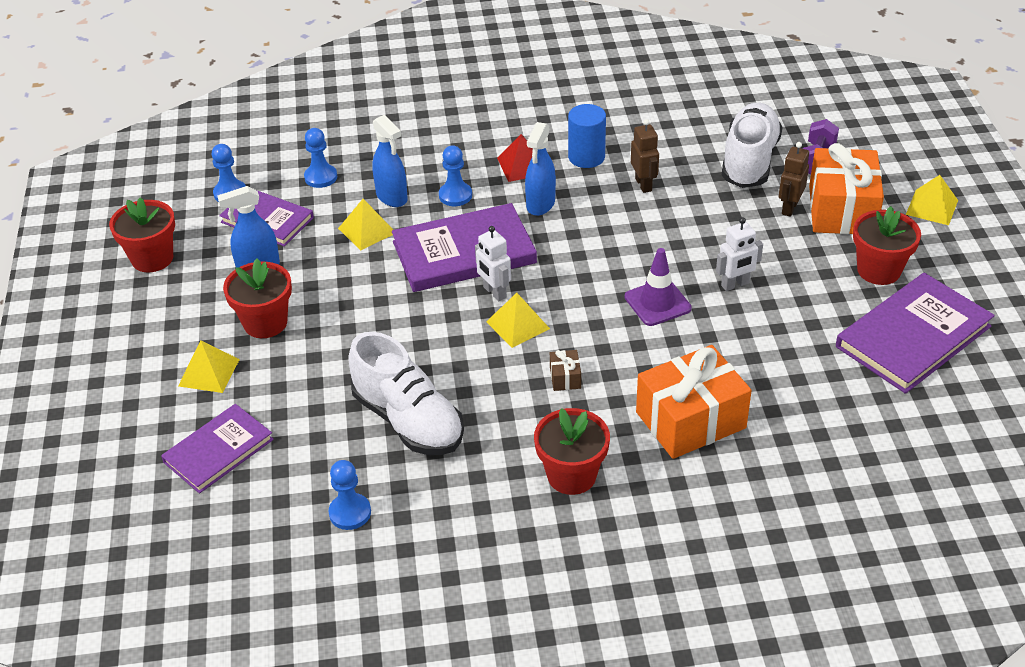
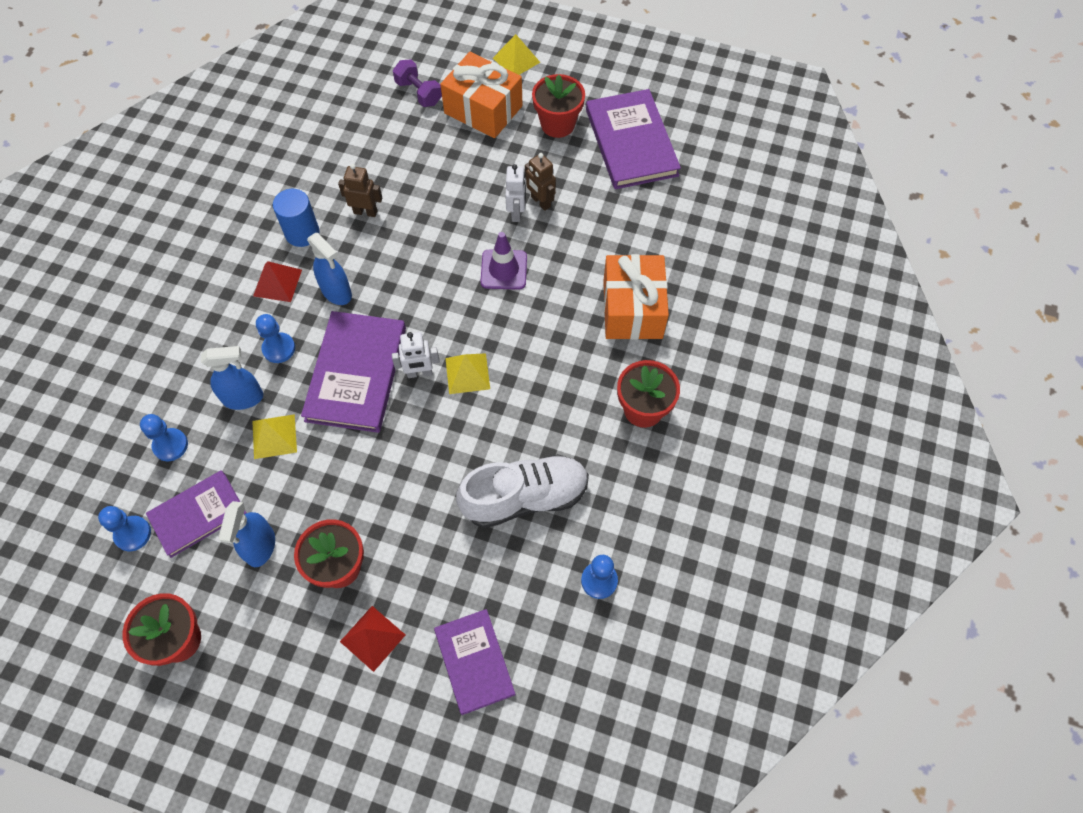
camera: 65 degrees left, 20 degrees up
(209, 372) = (373, 638): yellow pyramid -> red pyramid
(565, 377) = (544, 367): brown gift -> none
(749, 161) = (389, 133): white shoe -> none
(789, 208) = (459, 138): brown robot -> brown robot (540, 202)

